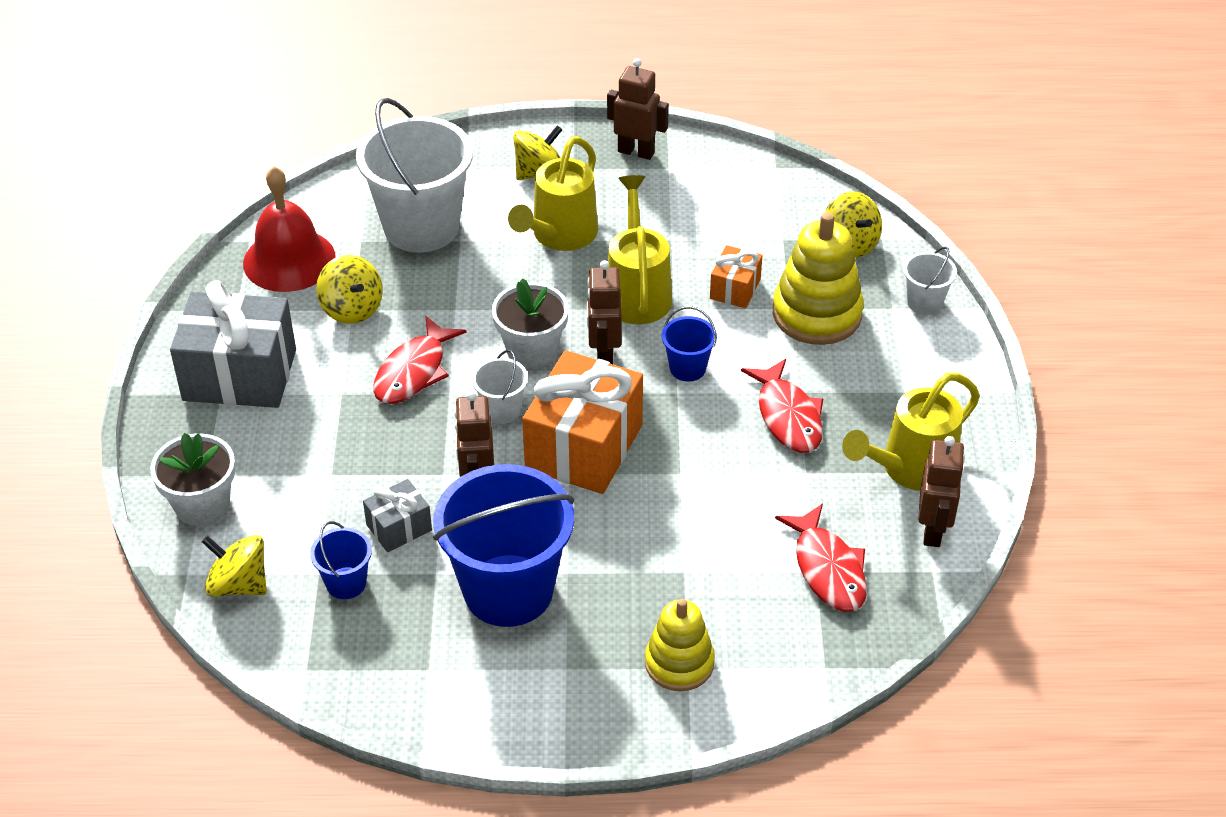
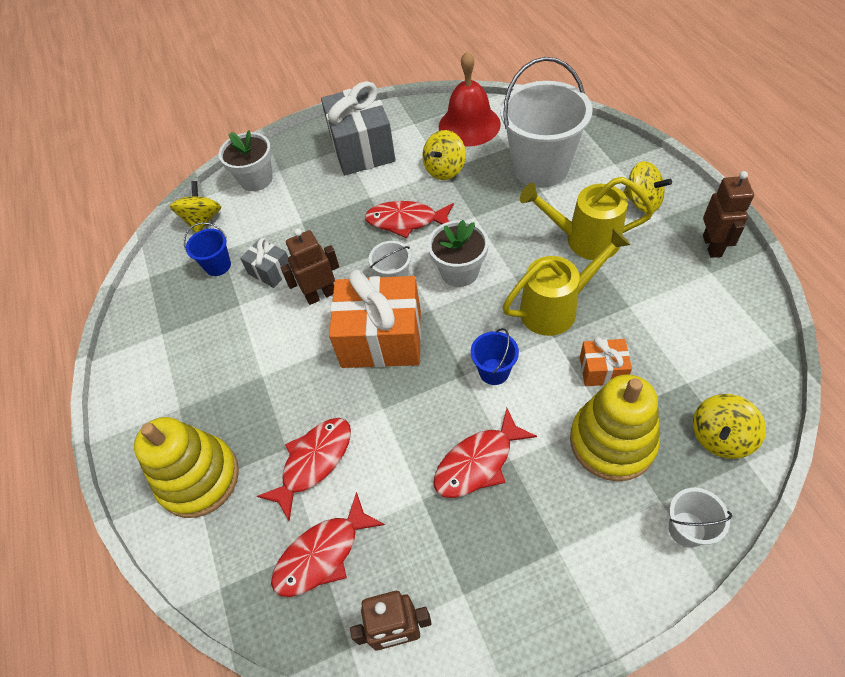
camera: 75 degrees right, 10 degrees up
(508, 590) = (236, 349): blue bucket -> none
(604, 355) = (477, 314): brown robot -> none
(679, 663) = (199, 478): yellow stacking toy -> yellow stacking toy, size x1.52
(715, 550) = (314, 462): none -> red fish
(910, 469) = (464, 587): yellow watering can -> none

